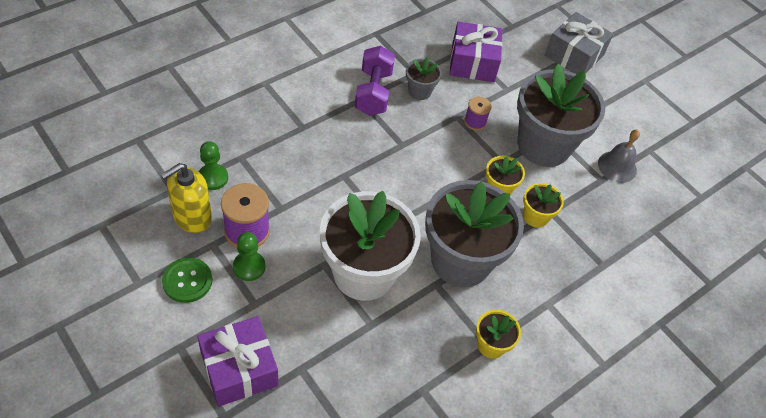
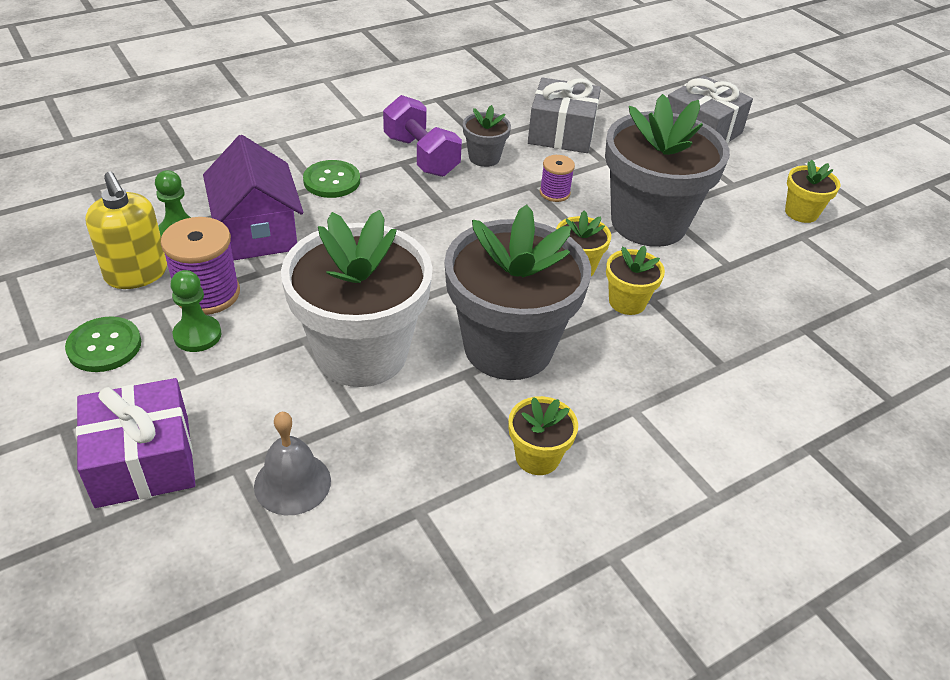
camera: 10 degrees right, 10 degrees down
(192, 217) = (136, 274): yellow soap dispenser -> yellow soap dispenser turned 90 degrees counterclockwise
(269, 173) = (258, 232): none -> purple house
(312, 121) = (332, 181): none -> green button
(373, 92) = (421, 156): purple dumbbell -> purple dumbbell turned 45 degrees counterclockwise
(473, 62) = (561, 132): purple gift -> grey gift
(617, 166) = (753, 251): grey bell -> grey bell (292, 483)
(648, 129) = (801, 212): none -> yellow flower pot

